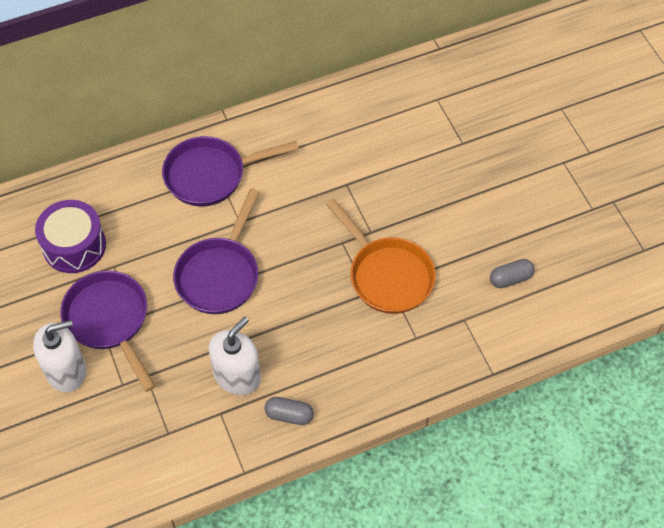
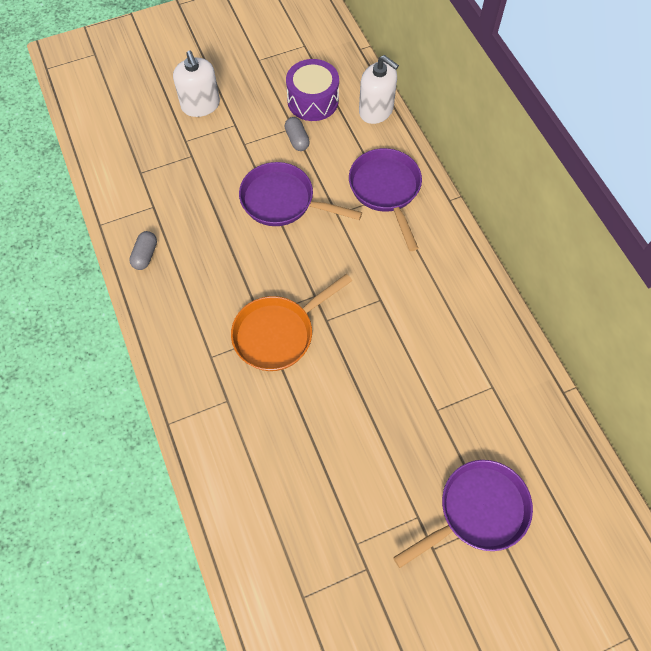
camera: 90 degrees right, 5 degrees up
(109, 321) = (242, 128): purple pan -> purple pan (477, 511)
(237, 375) = (185, 217): white soap dispenser -> white soap dispenser (376, 110)
(510, 278) = (271, 448): grey capsule -> grey capsule (297, 139)

